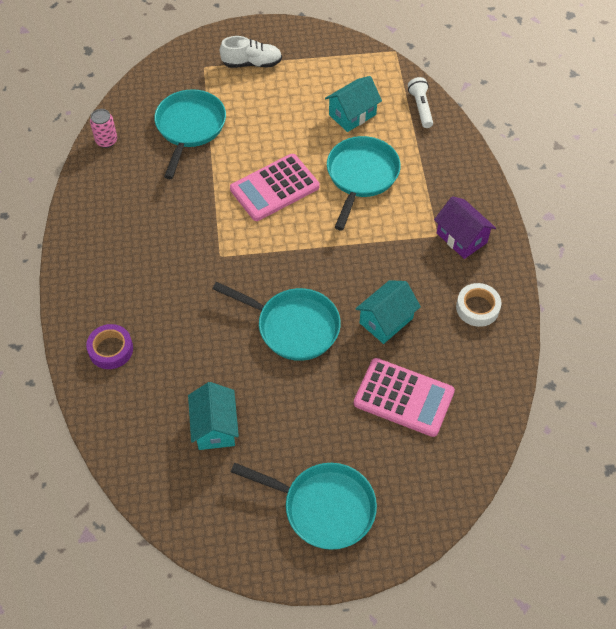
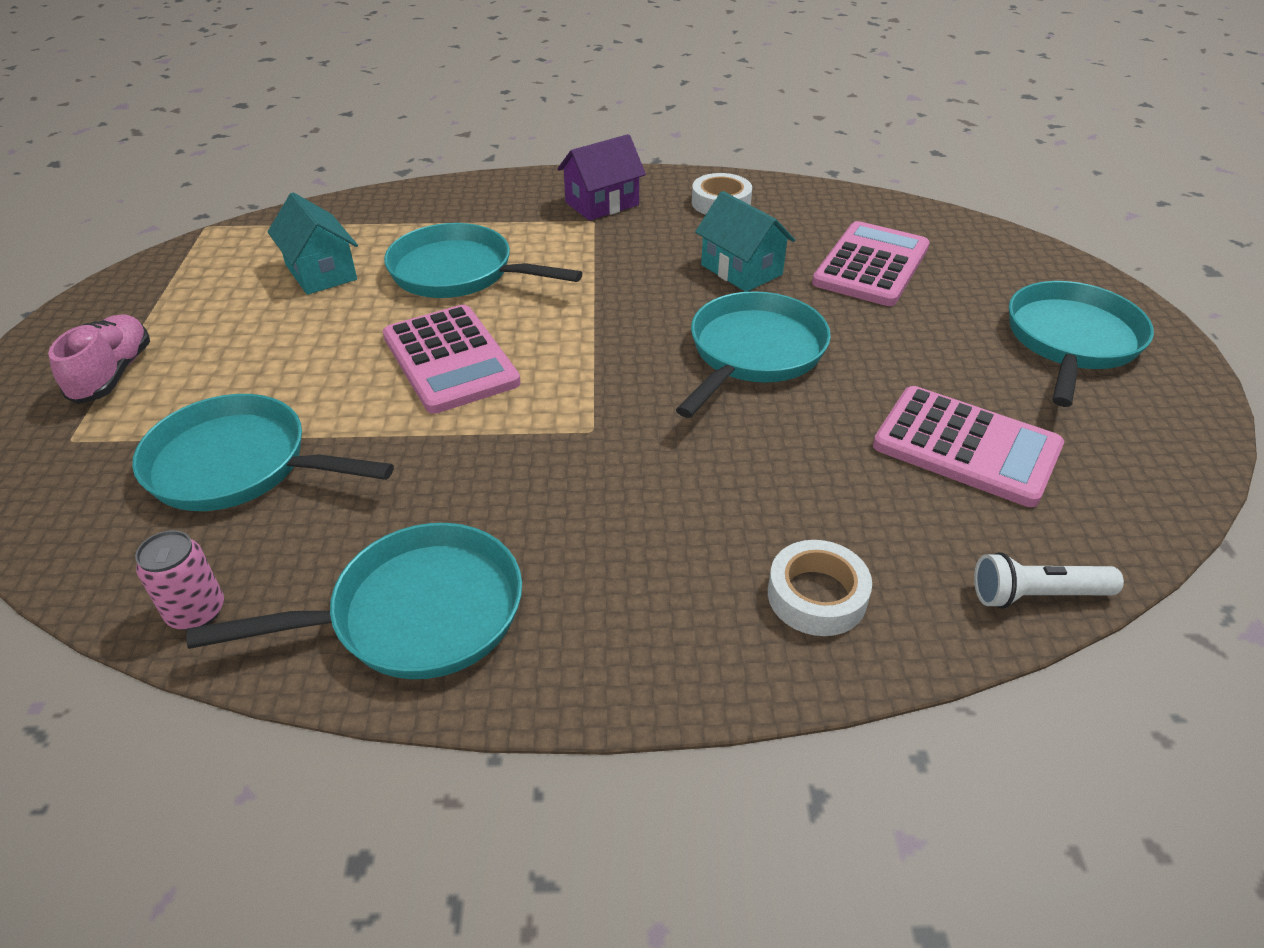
camera: 85 degrees left, 15 degrees down
(104, 208) = (415, 614): none -> turquoise pan
(111, 349) = (816, 596): purple tape -> white tape
(215, 427) = (966, 447): turquoise house -> pink calculator
(252, 63) = (113, 374): white shoe -> pink shoe
(421, 108) = (343, 214): white flashlight -> white flashlight (1037, 595)

